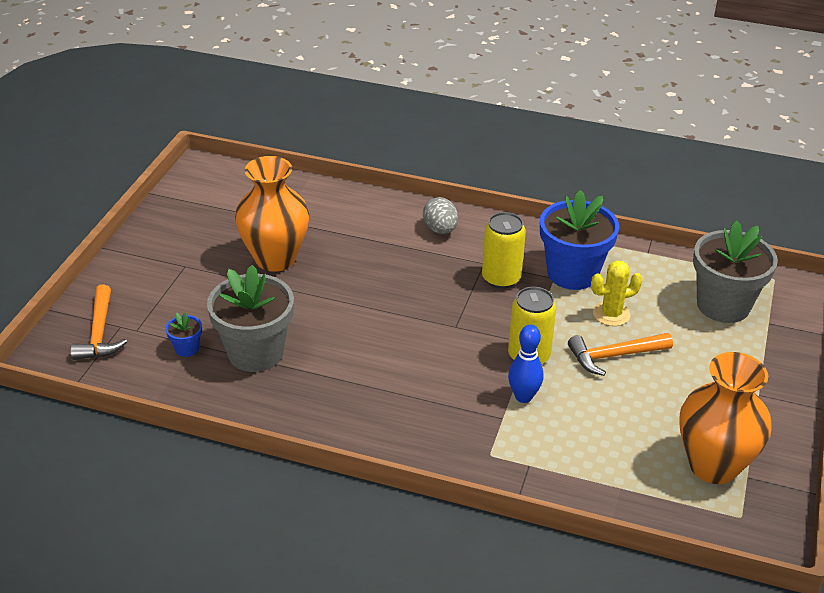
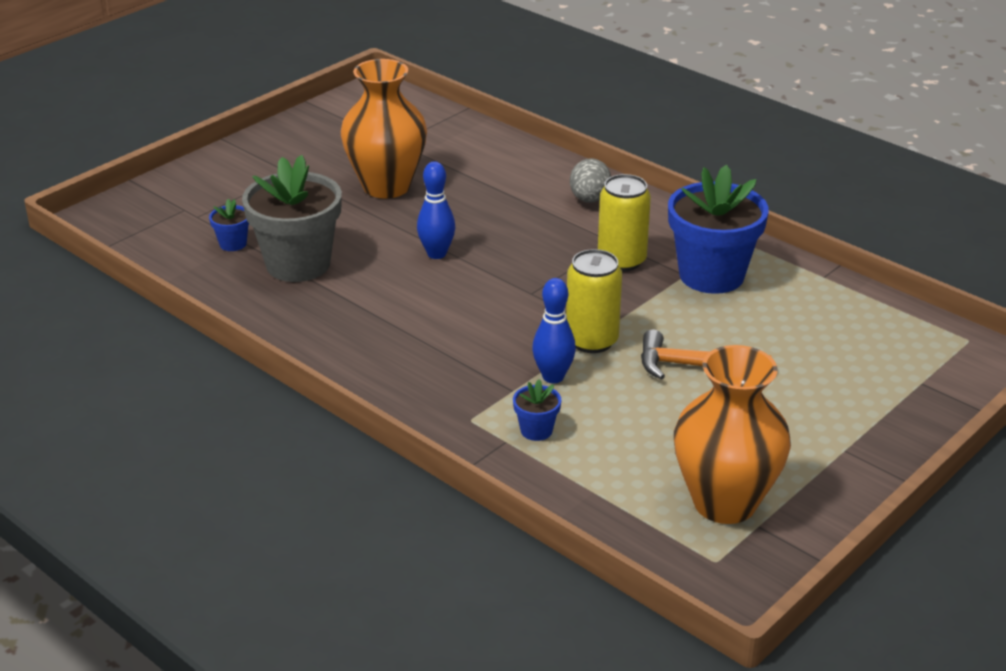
camera: 25 degrees right, 5 degrees down
(100, 333) = (160, 210): orange hammer -> none
(359, 311) = (436, 254): none -> blue bowling pin
(544, 448) = (536, 430): none -> blue flower pot
(611, 314) = (725, 325): yellow cactus -> none
(723, 305) = (876, 351): grey flower pot -> none

